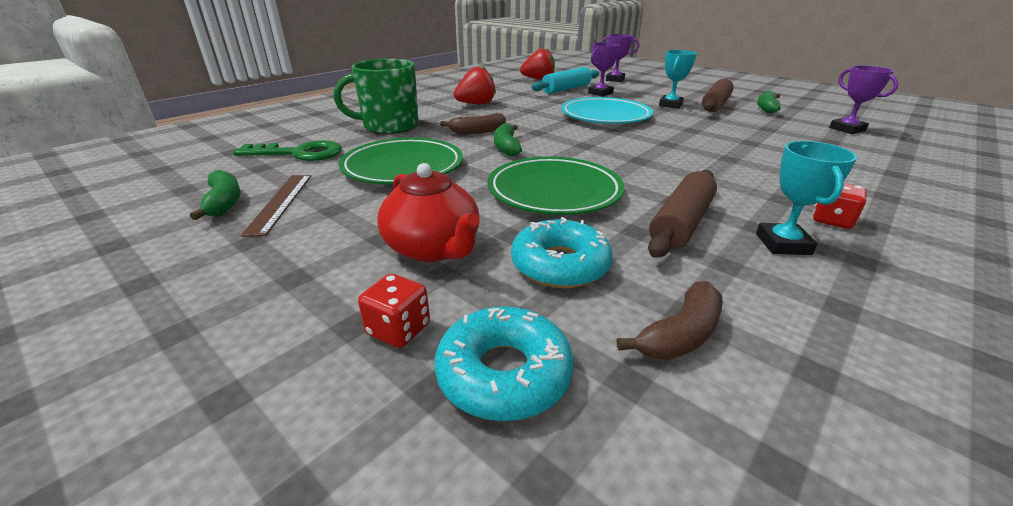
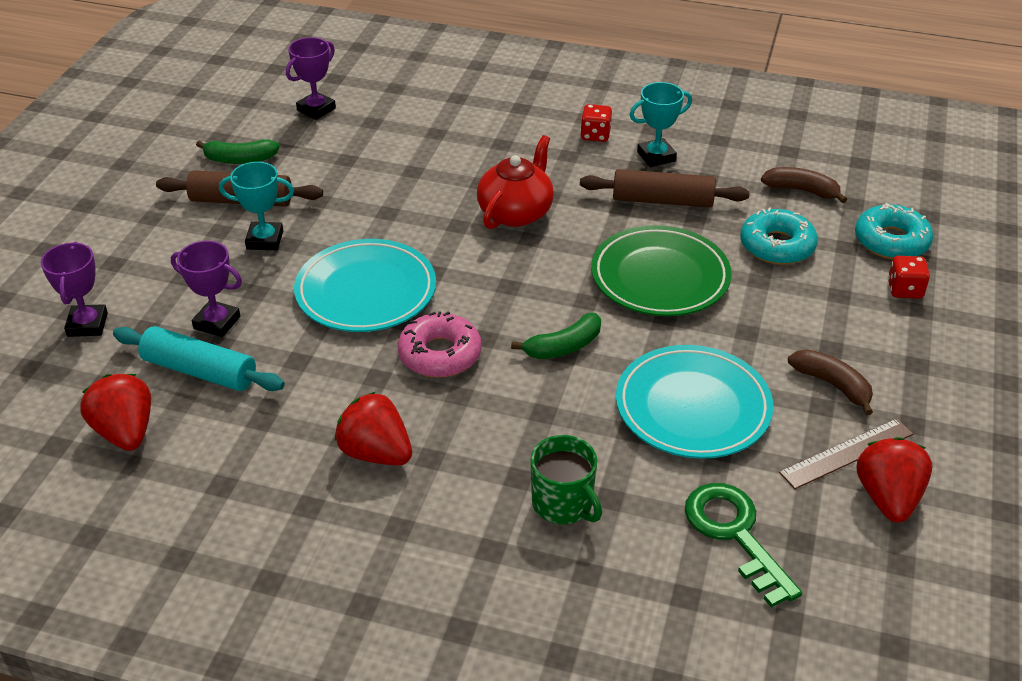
camera: 115 degrees left, 10 degrees up
(224, 203) = (887, 498): green banana -> red strawberry
(389, 126) = (563, 504): green mug -> green mug, size x0.64
(403, 167) = (692, 407): green plate -> turquoise plate
(433, 248) = (816, 312): red teapot -> red teapot (516, 212)
(477, 131) = (521, 395): brown banana -> brown banana (832, 385)
(533, 122) = (440, 354): none -> pink donut

